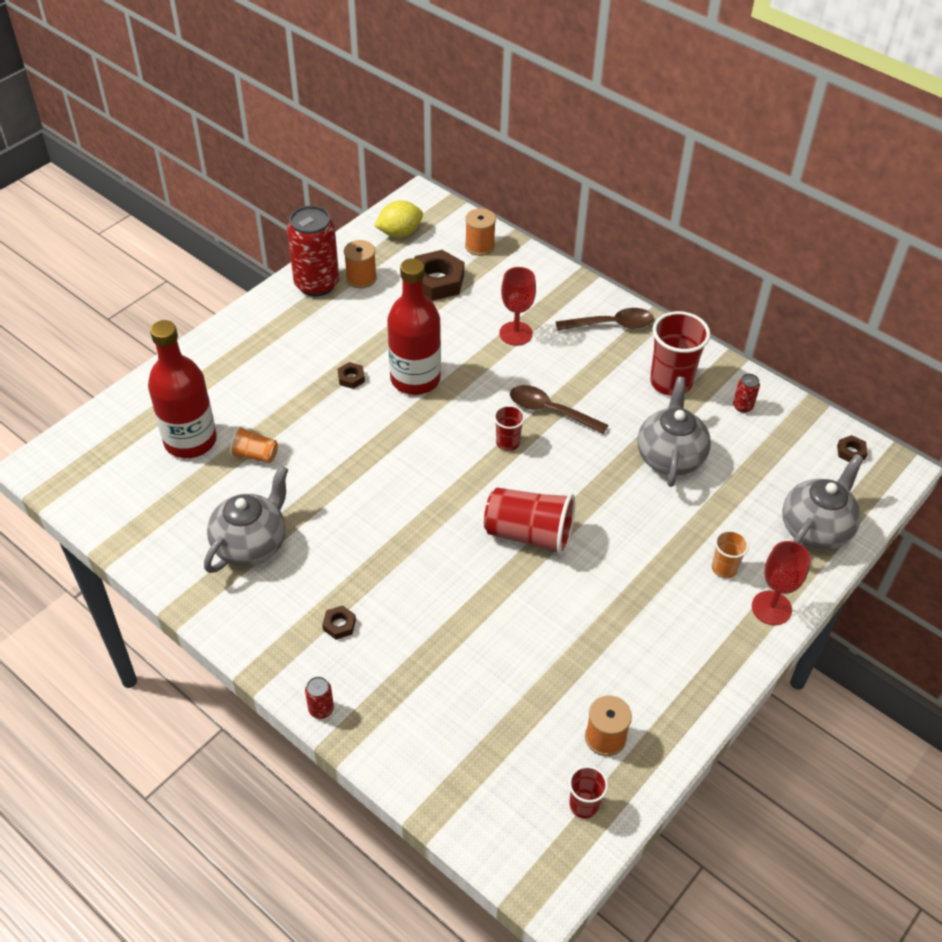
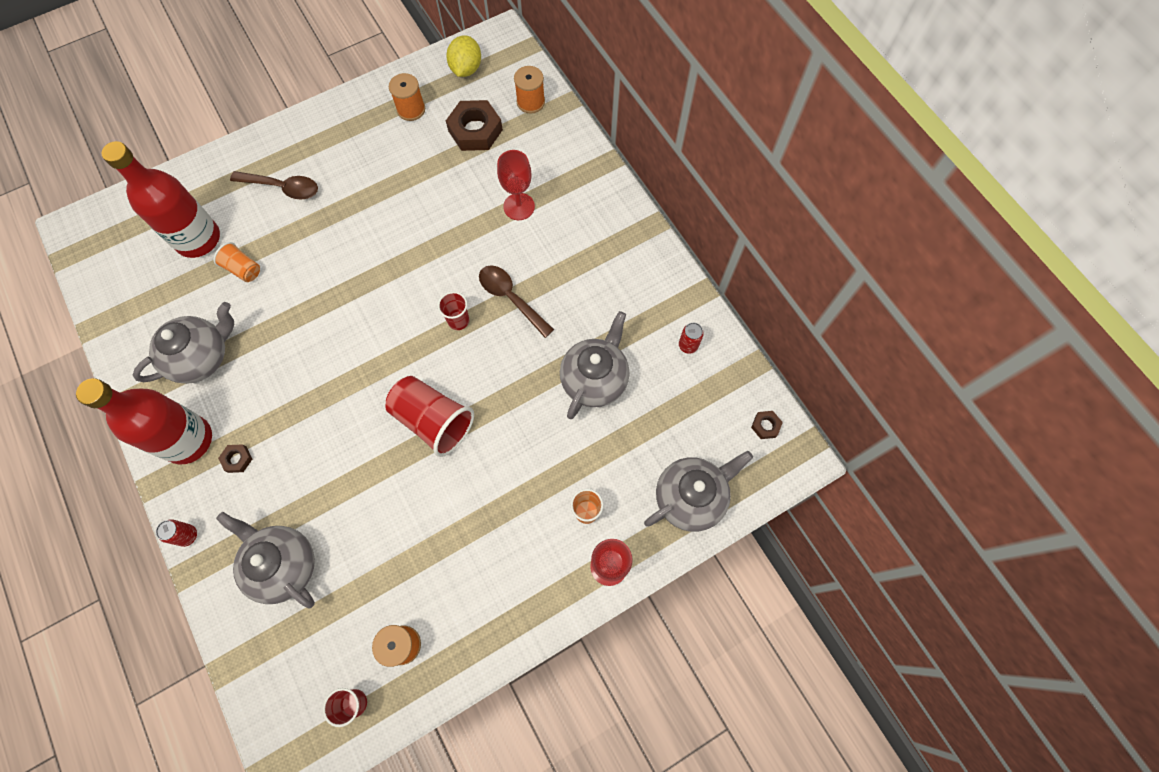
camera: 20 degrees right, 20 degrees up
(316, 284) = (370, 105): red can -> none
(351, 378) = (356, 213): brown nut -> none
(399, 233) = (466, 69): yellow lemon -> yellow lemon turned 75 degrees counterclockwise
(415, 379) = (409, 230): red bottle -> red bottle (188, 440)
(441, 705) = (283, 565): none -> grey teapot
(611, 324) = (609, 221): brown spoon -> brown spoon (282, 187)
(671, 382) = (634, 299): red cup -> none

